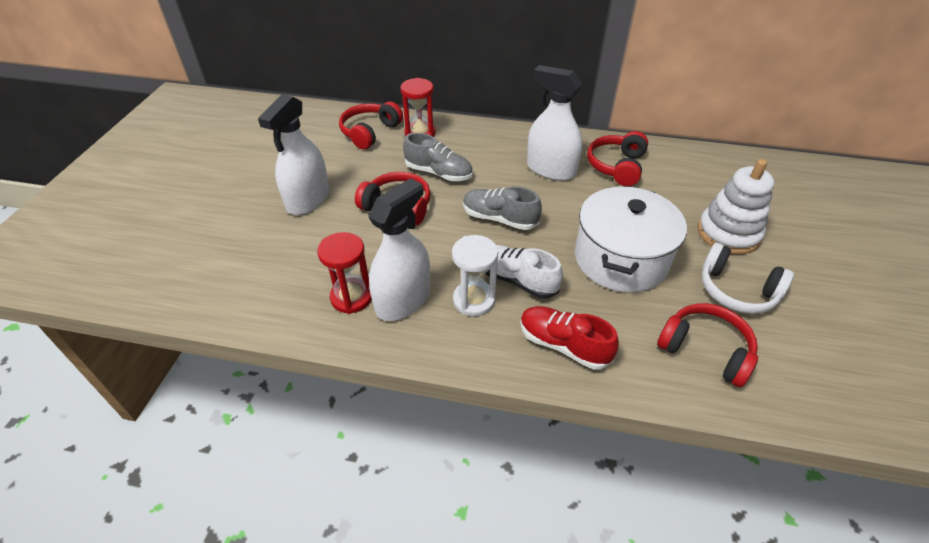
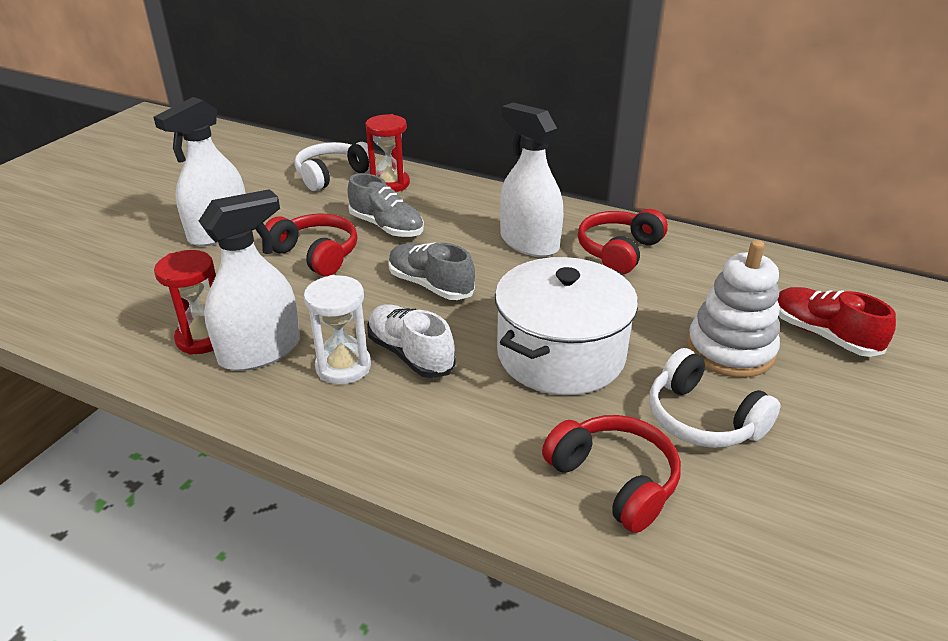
camera: 15 degrees right, 10 degrees down
(370, 132) = (332, 175): red headphones -> white headphones
(563, 345) = (424, 436): red shoe -> red shoe (823, 335)

